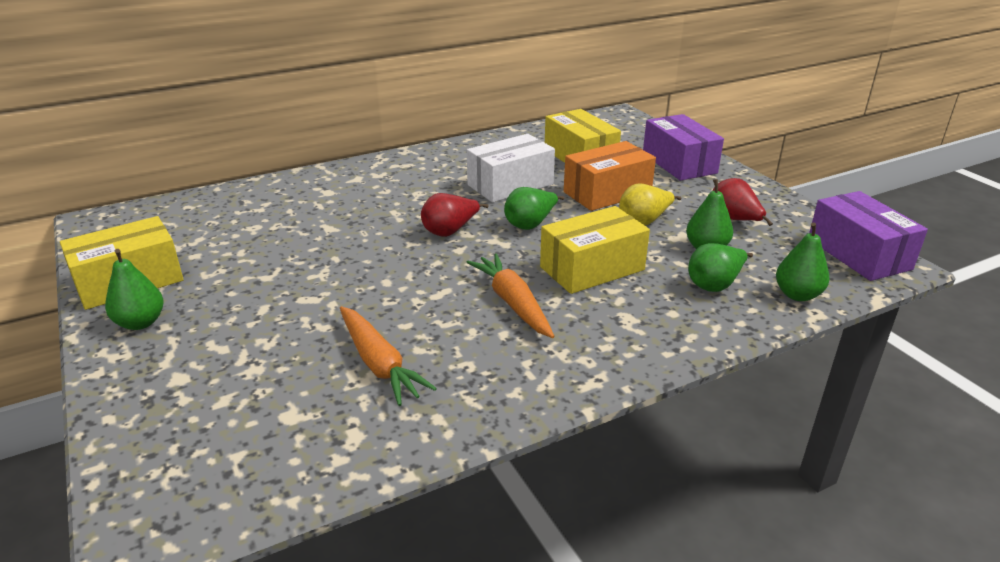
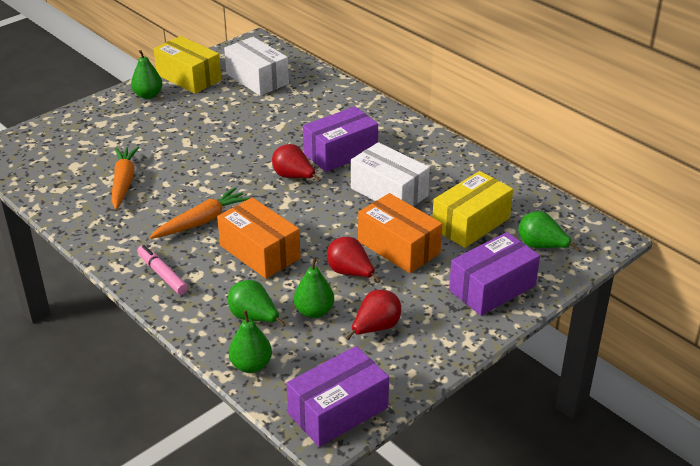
camera: 75 degrees right, 5 degrees up
(197, 230) = (257, 79): none -> white box
(379, 363) = (124, 183): orange carrot -> orange carrot turned 135 degrees clockwise
(418, 199) = (340, 152): none -> purple box
(530, 224) = (320, 213): green pear -> green pear (541, 246)
(592, 268) = (259, 252): yellow box -> orange box
(620, 343) = (162, 274): none -> pink marker
(644, 221) = (350, 273): yellow pear -> red pear

